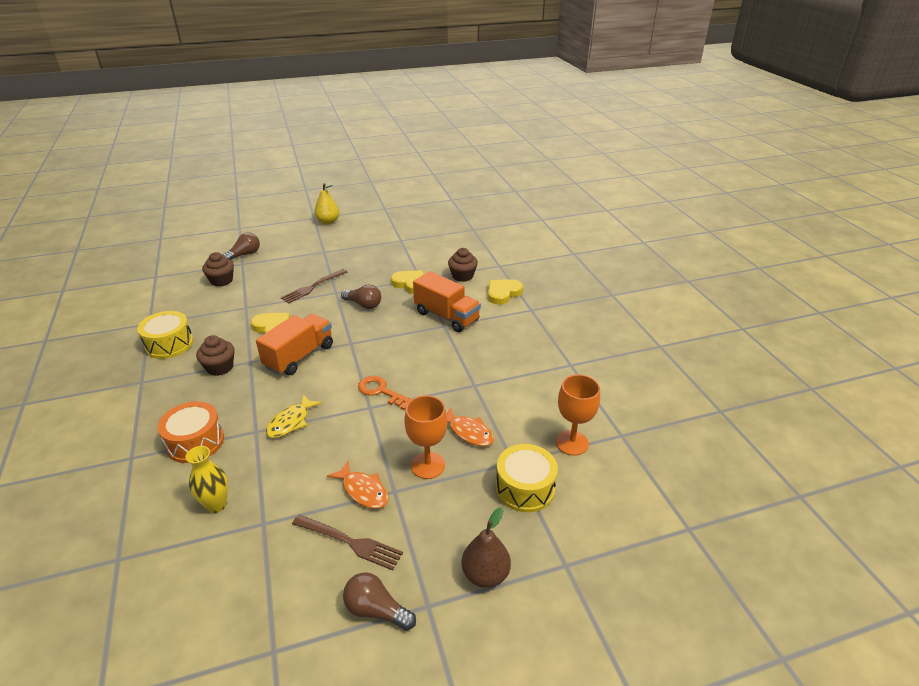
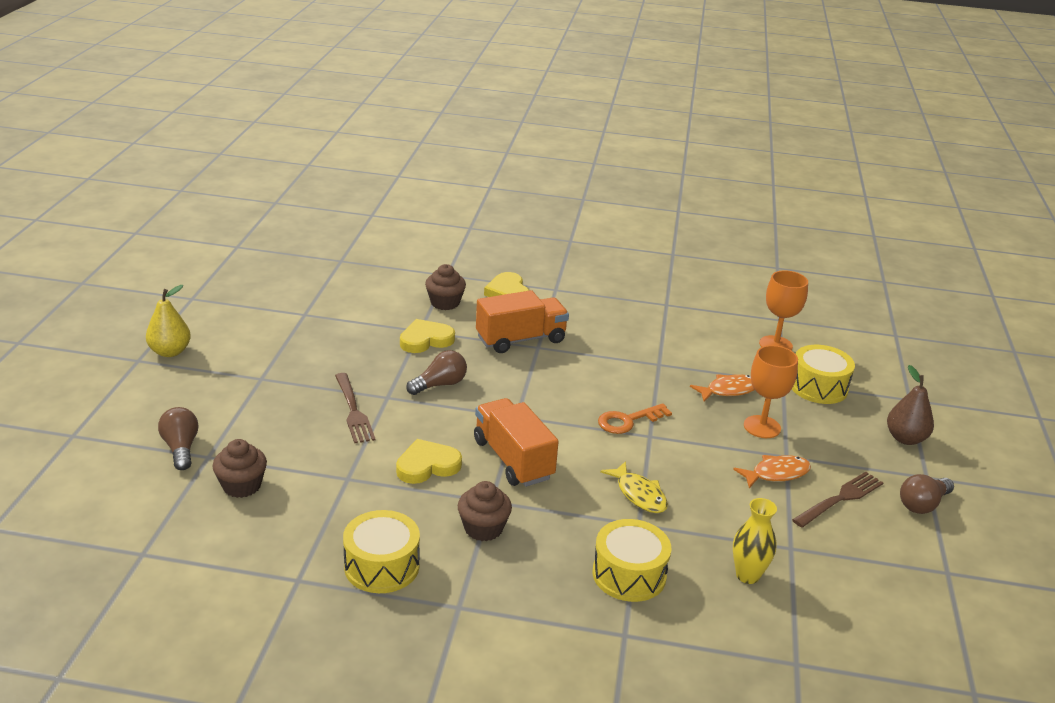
camera: 65 degrees left, 5 degrees down
(195, 442) = (629, 574): orange drum -> yellow drum

